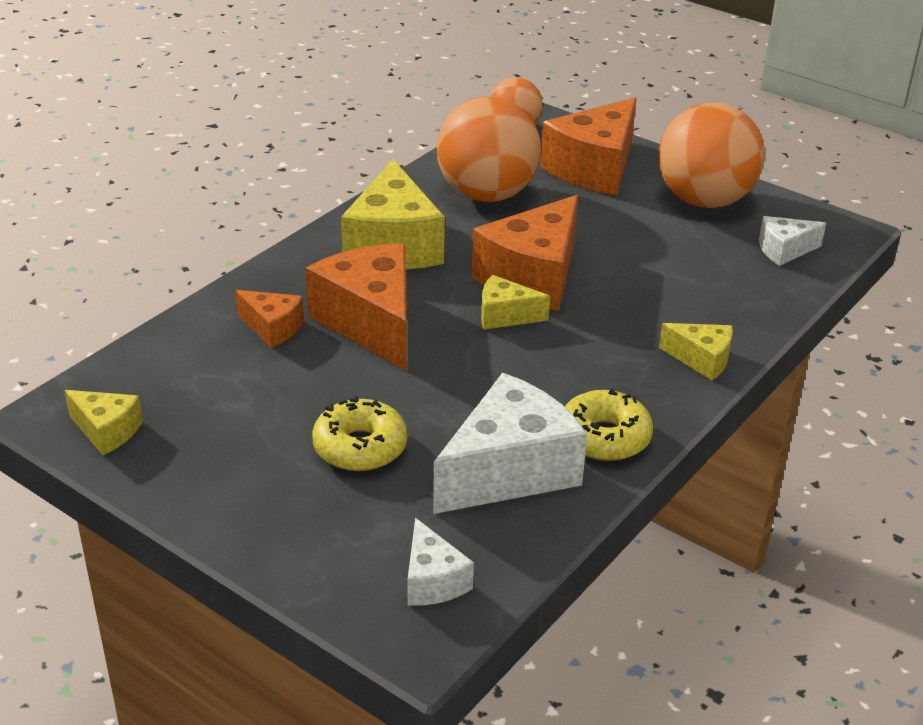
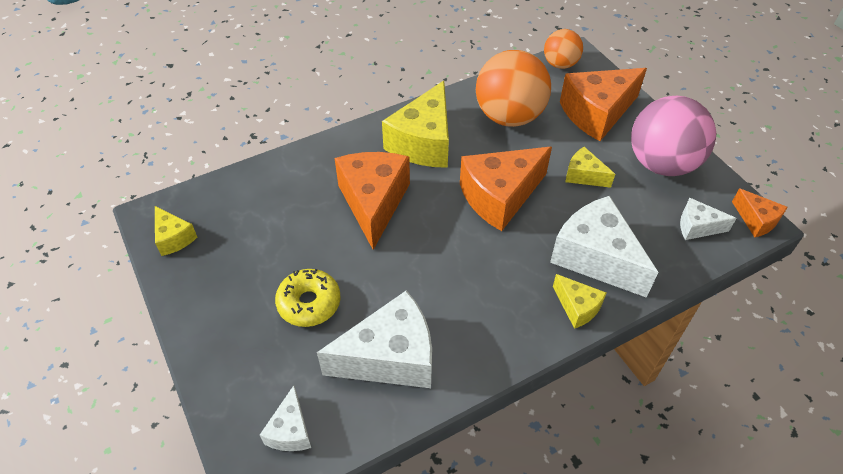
camera: 25 degrees right, 15 degrees up
(272, 328) = (311, 188): orange cheese -> orange cheese (756, 220)
(505, 315) = (463, 224): yellow cheese -> yellow cheese (584, 175)
(604, 437) = (469, 352): yellow donut -> none
(690, 307) = (596, 257): none -> white cheese
(704, 200) = (661, 164): orange ball -> pink ball

